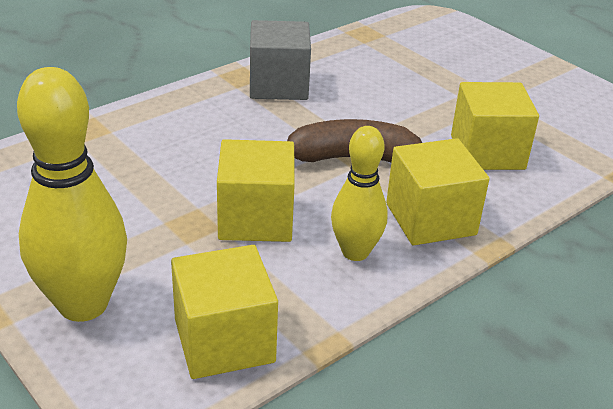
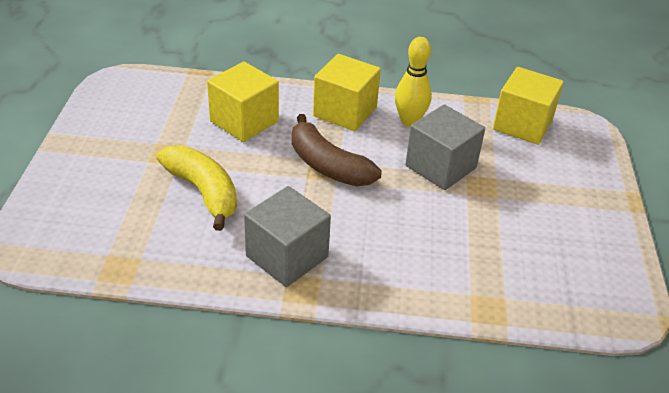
camera: 135 degrees left, 5 degrees up
(83, 304) = (581, 178): yellow bowling pin -> none
(256, 219) = (440, 167): yellow cube -> grey cube
(403, 89) = (203, 192): none -> yellow banana

